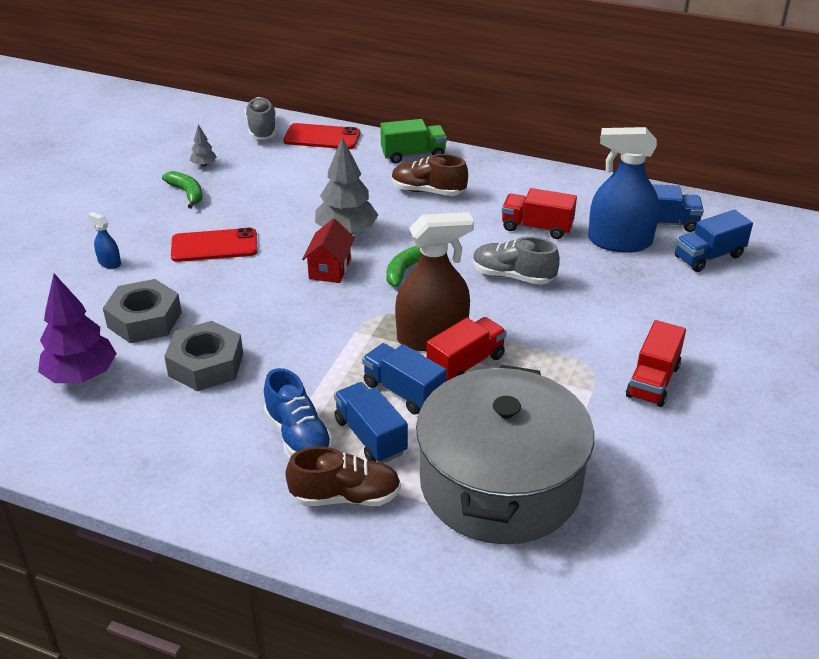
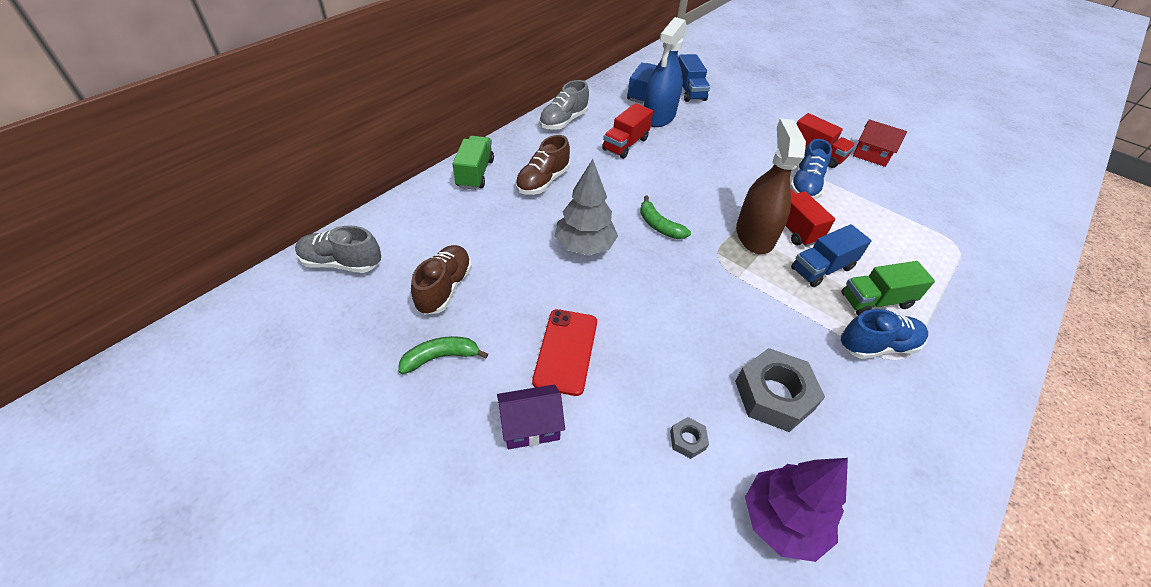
camera: 75 degrees left, 10 degrees up
(109, 262) = (559, 463): blue spray bottle -> none
(137, 244) = (530, 426): none -> purple house
(144, 320) = (687, 440): grey nut -> grey nut, size x0.45
(204, 164) = (384, 329): grey tree -> none
(322, 137) = (397, 222): red phone -> none
(329, 269) = (641, 271): red house -> red house (871, 155)
(345, 496) = (946, 332): brown shoe -> brown shoe (444, 288)
(370, 436) = (875, 301): blue truck -> green truck
(500, 483) = (920, 247): grey pot -> none
(513, 276) = (686, 174): grey shoe -> grey shoe (563, 121)
(563, 373) = (805, 185): none -> blue shoe

